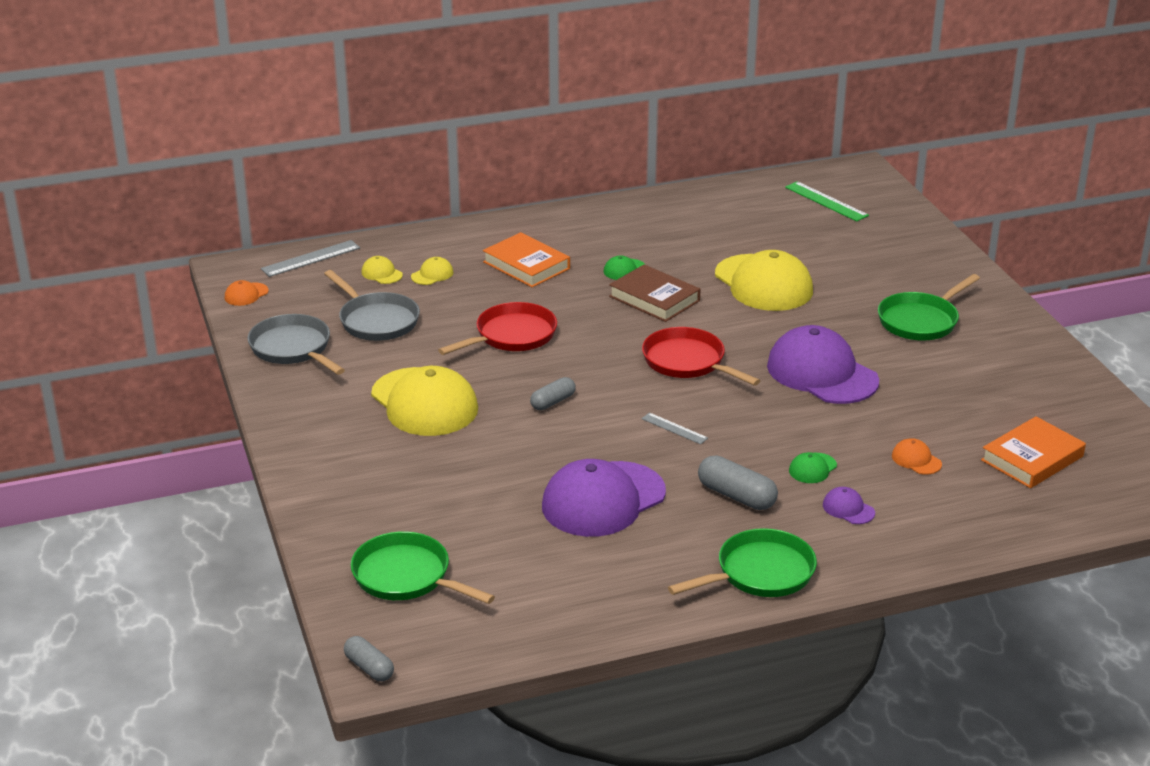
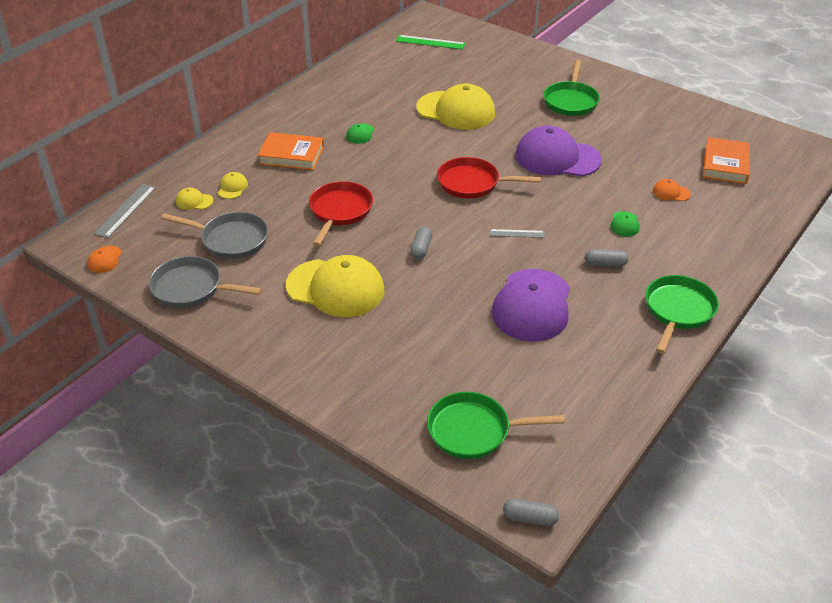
camera: 35 degrees left, 10 degrees up
(654, 298) = (402, 147): brown book -> none
(736, 496) = (605, 264): grey capsule -> grey capsule, size x0.65
(848, 509) = (673, 242): purple cap -> none

